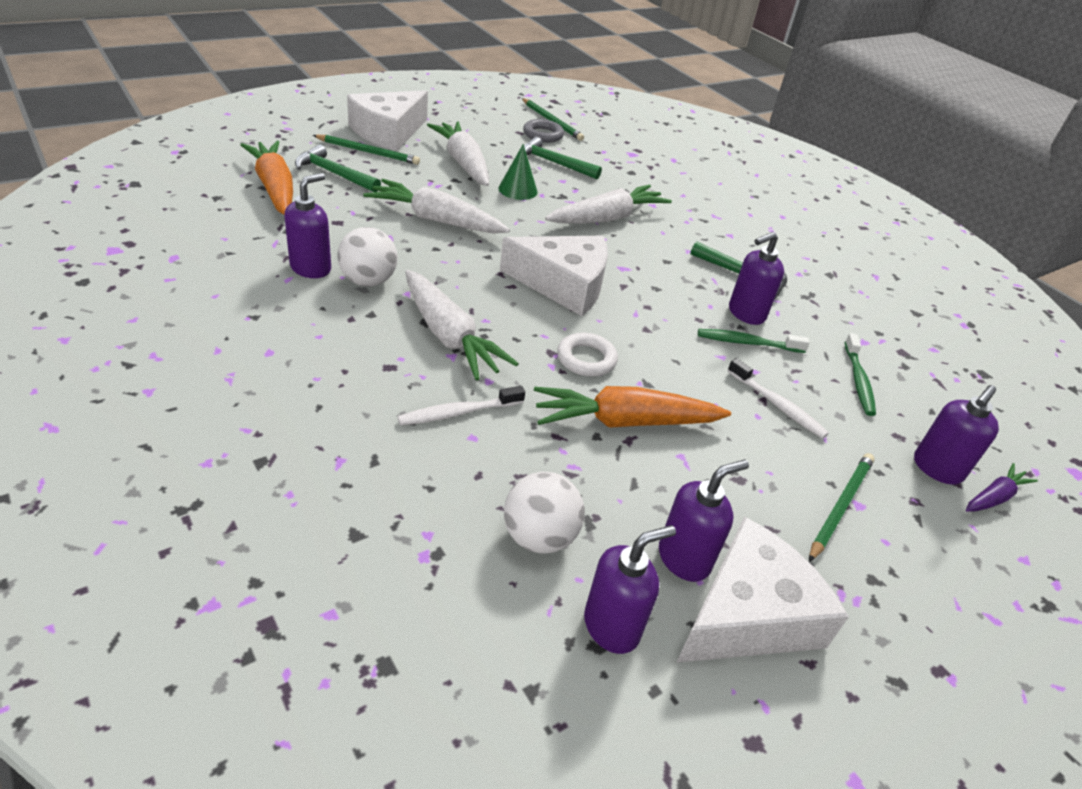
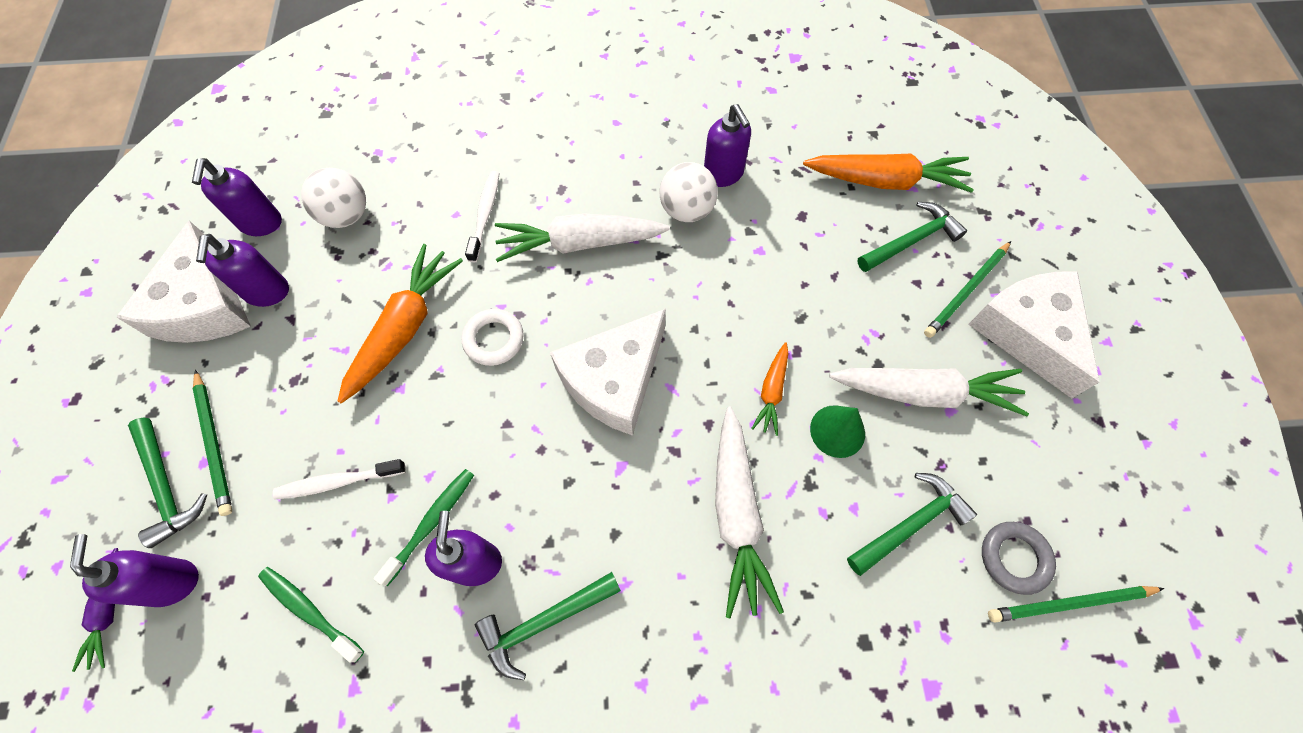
camera: 125 degrees right, 25 degrees up
(436, 220) = (783, 306): white carrot -> none
(511, 216) = (772, 392): none -> orange carrot
(900, 519) = (167, 486): none -> green hammer

